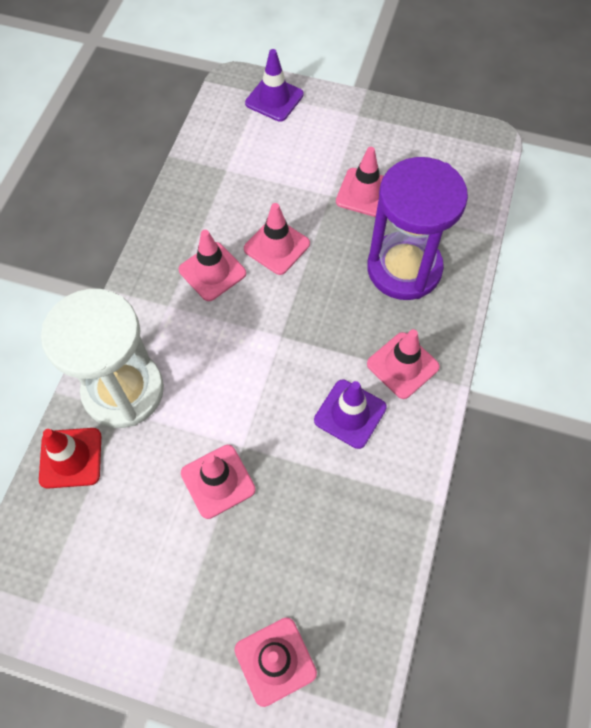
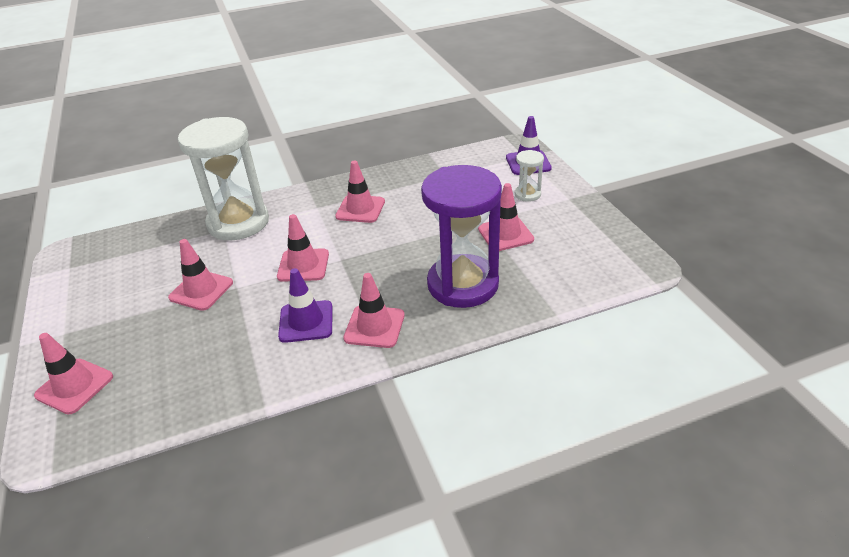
camera: 55 degrees right, 25 degrees down
(71, 458) = (175, 229): red traffic cone -> none
(276, 246) = (410, 222): pink traffic cone -> pink traffic cone (303, 265)
(323, 136) = (527, 194): none -> white hourglass

